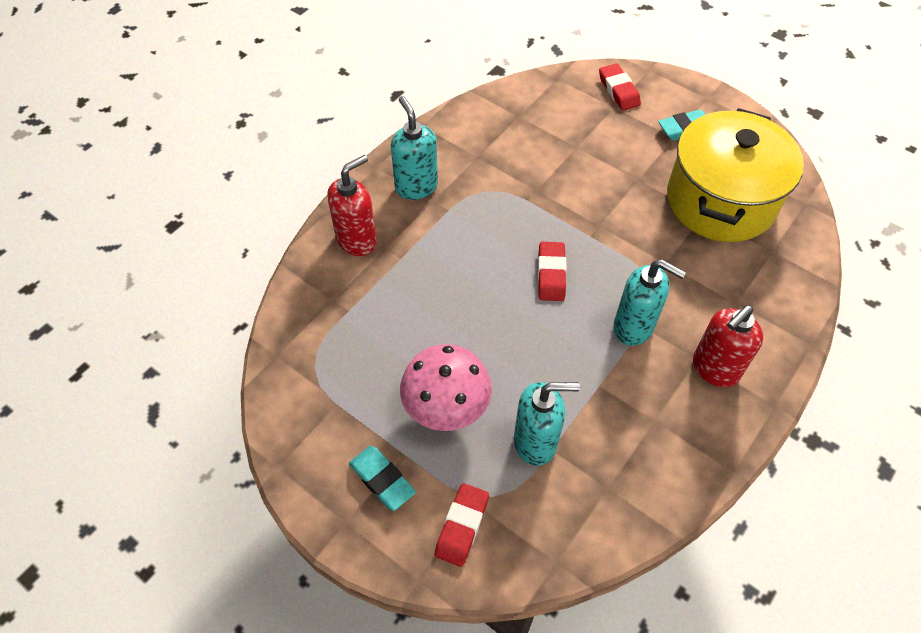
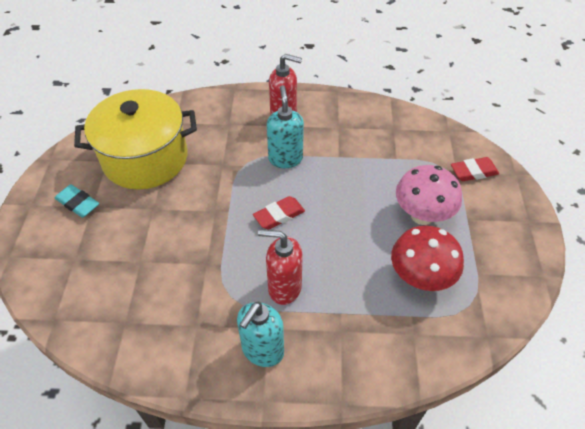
camera: 125 degrees left, 5 degrees down
(357, 240) = (350, 356): red soap dispenser -> red soap dispenser (284, 288)
(377, 346) = (420, 278): none -> red mushroom
(382, 480) = (491, 219): turquoise eraser -> none
(536, 442) = (399, 166): turquoise soap dispenser -> none
(618, 90) = (50, 265): red eraser -> none

